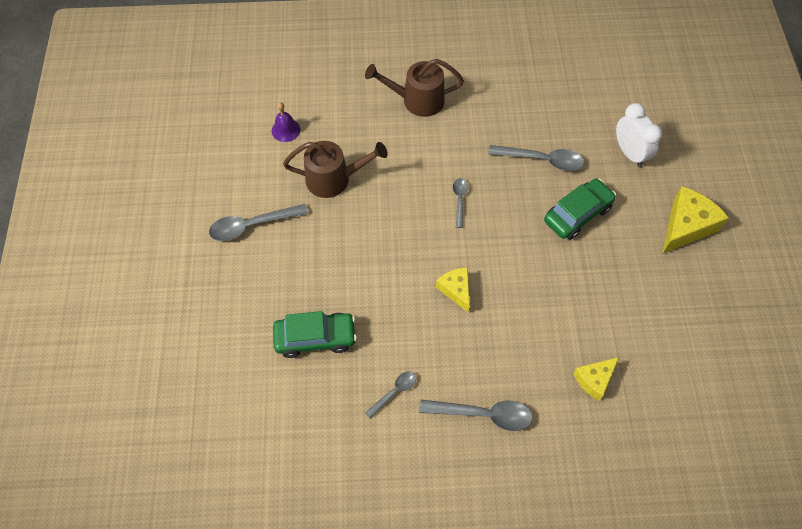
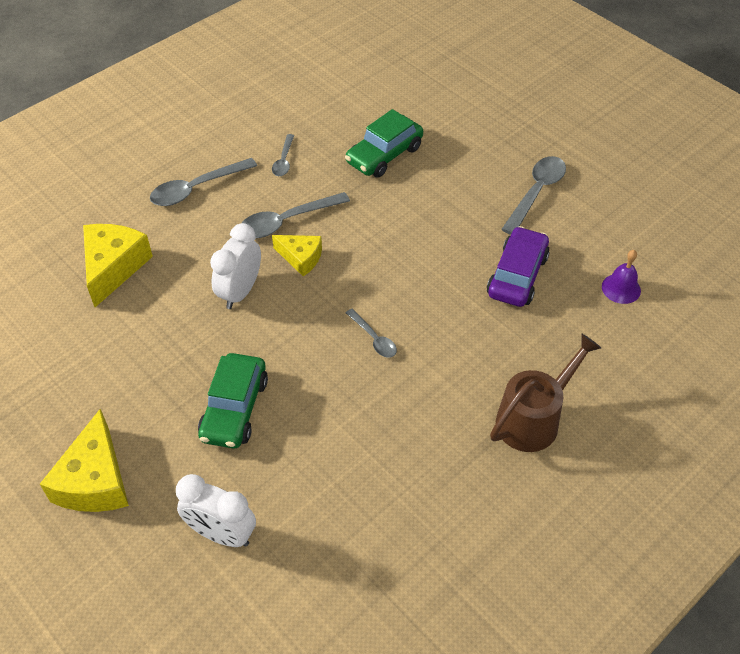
camera: 140 degrees right, 10 degrees down
(334, 179) = (517, 275): brown watering can -> purple car
(517, 292) = (240, 292): none -> white clock
(542, 160) = (323, 447): grey spoon -> grey spoon (286, 221)
(594, 379) = (114, 267): yellow cheese -> yellow cheese, size x1.64

